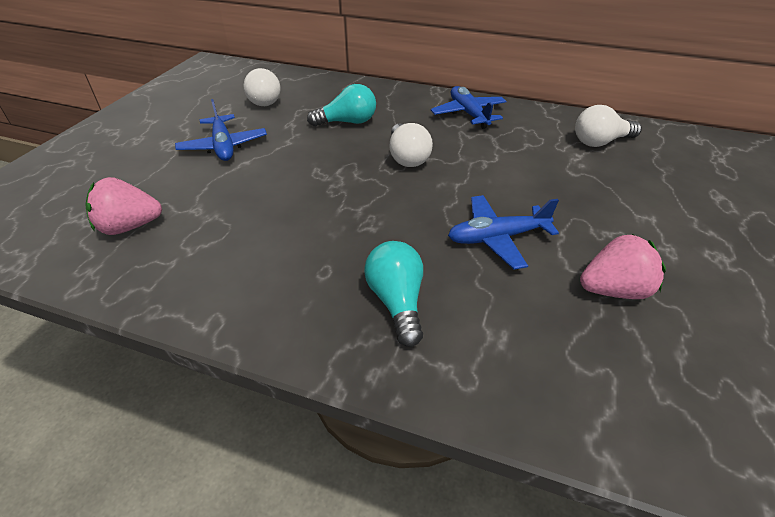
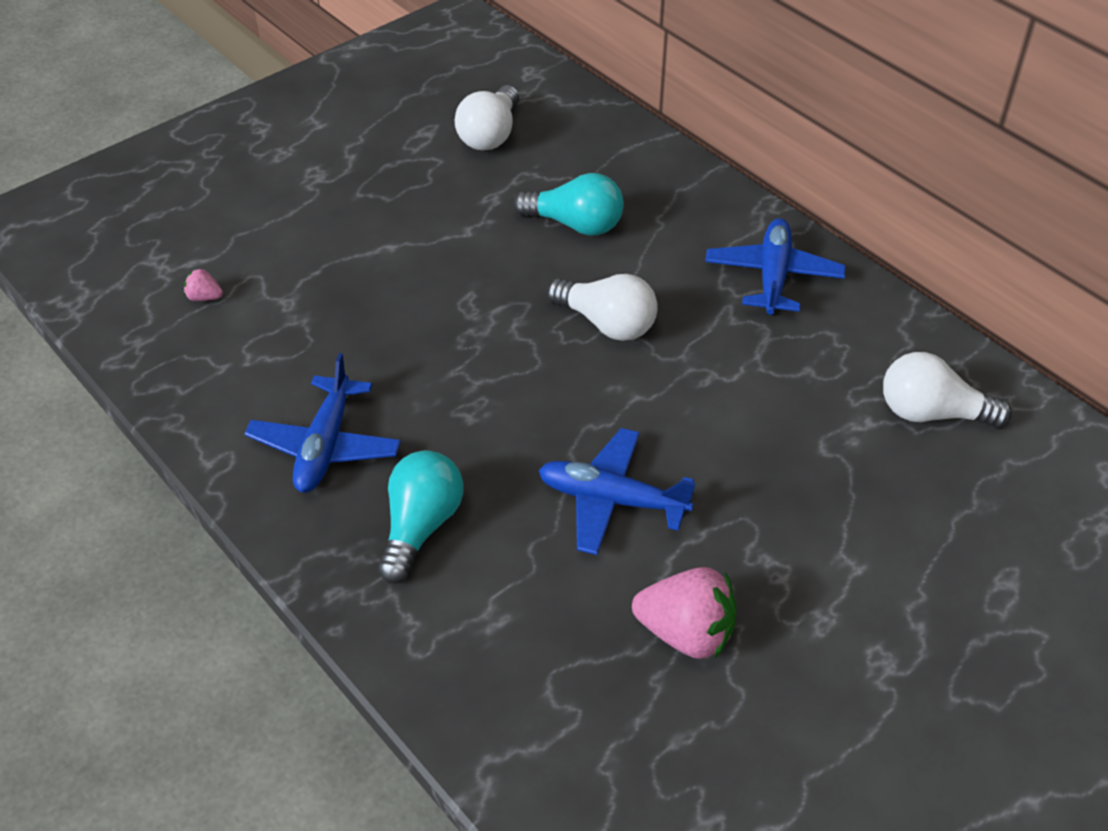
camera: 30 degrees right, 5 degrees up
(129, 226) = (204, 297): pink strawberry -> pink strawberry, size x0.46
(223, 146) = (379, 207): blue plane -> blue plane (325, 446)
(407, 157) = (607, 323): white light bulb -> white light bulb turned 75 degrees counterclockwise

